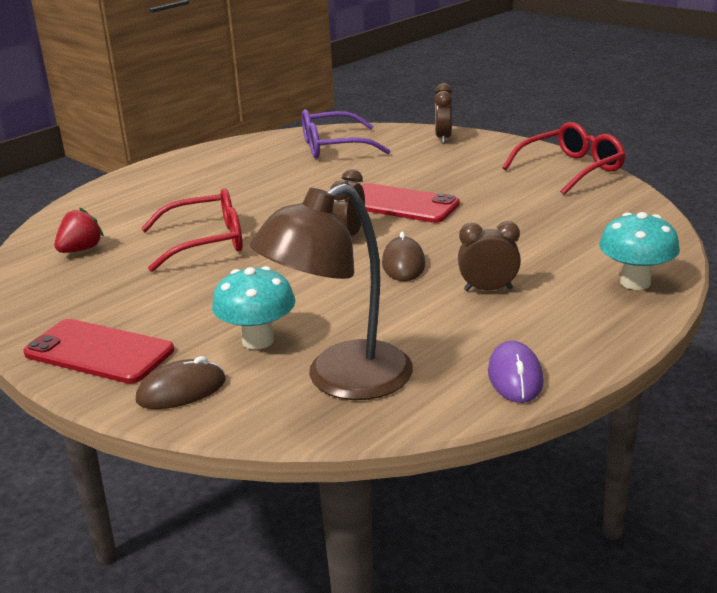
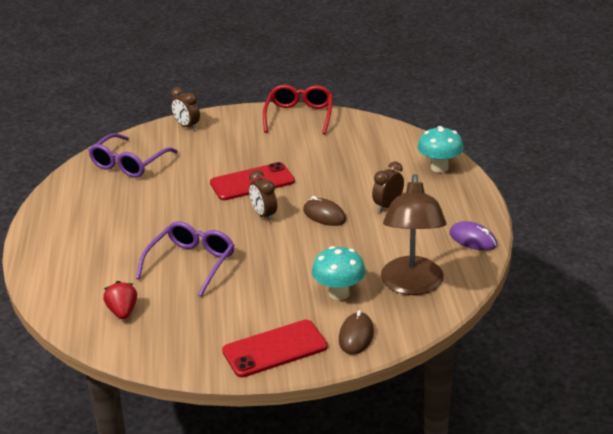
camera: 50 degrees left, 5 degrees up
(206, 242) = (191, 263): red glasses -> purple glasses

